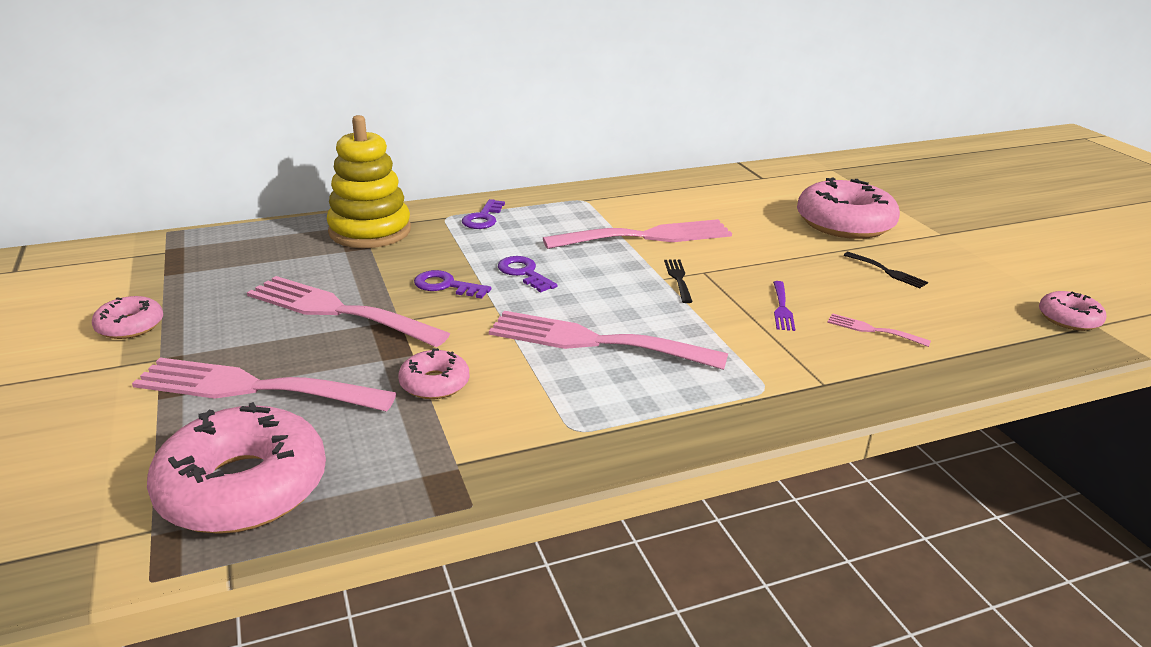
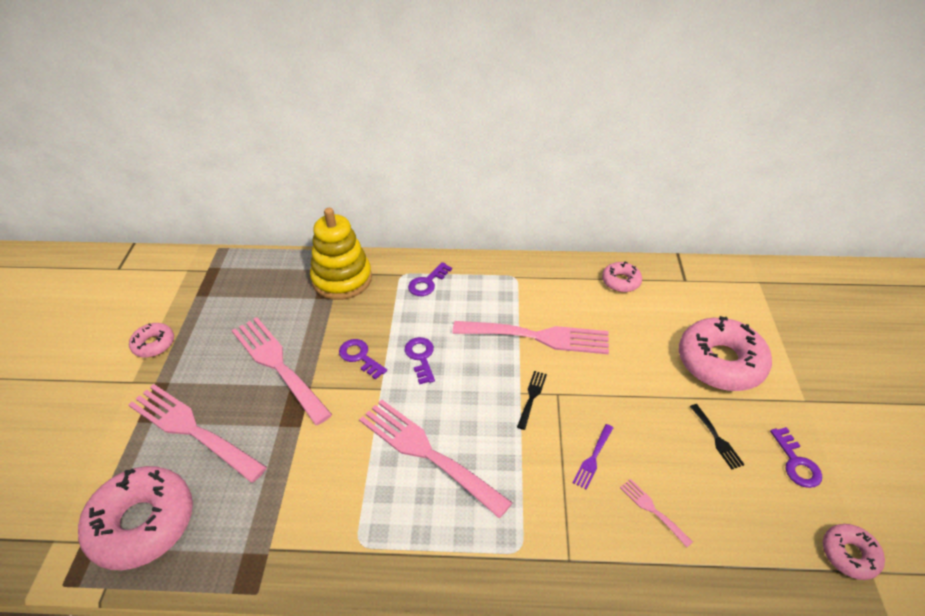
camera: 25 degrees right, 15 degrees up
(434, 383) = (297, 462): pink donut -> pink donut (621, 281)
(971, 272) = (796, 463): none -> purple key

